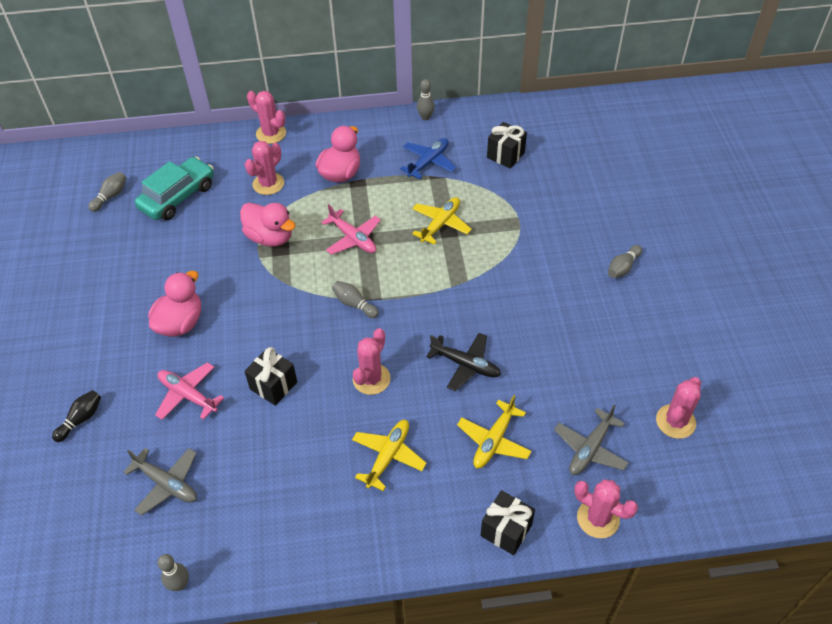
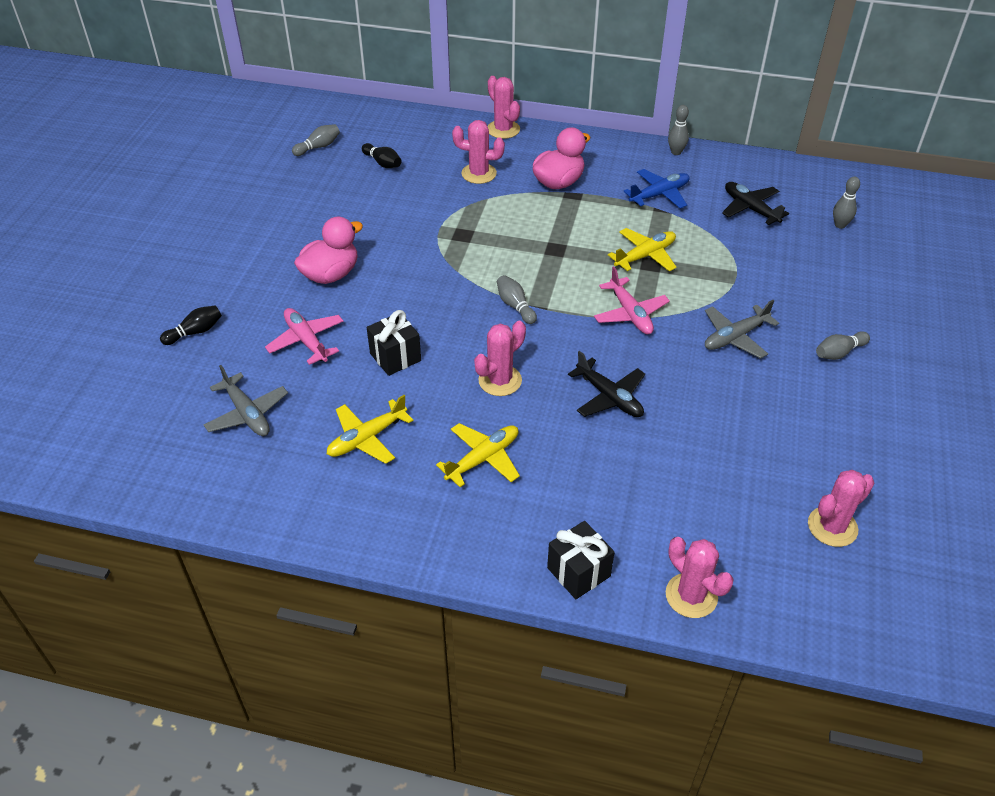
camera: 20 degrees right, 5 degrees down
(178, 197) = (383, 163): turquoise car -> black bowling pin
(179, 584) = (215, 508): grey bowling pin -> grey bowling pin (840, 225)
(268, 184) = (479, 173): pink cactus -> pink cactus turned 45 degrees clockwise
(270, 237) = (457, 222): pink duck -> none
(353, 238) = (543, 245): pink plane -> pink plane (630, 314)
(494, 441) = (606, 480): yellow plane -> yellow plane (367, 438)
(505, 155) = (750, 208): black gift -> black plane
(590, 449) = (714, 522): grey plane -> grey plane (735, 337)

